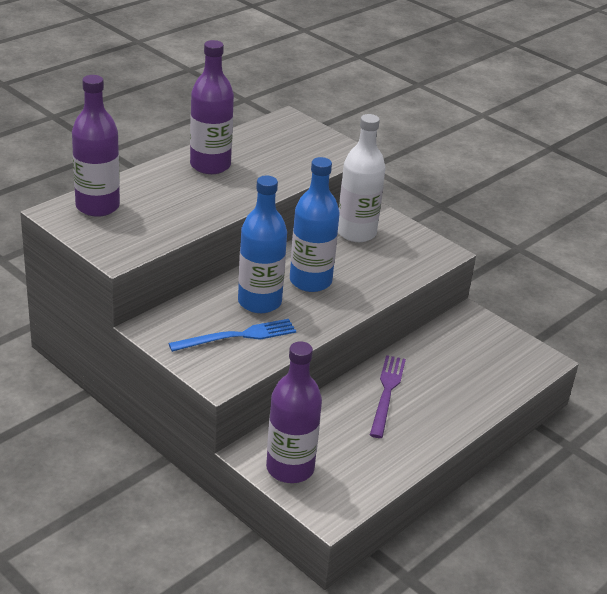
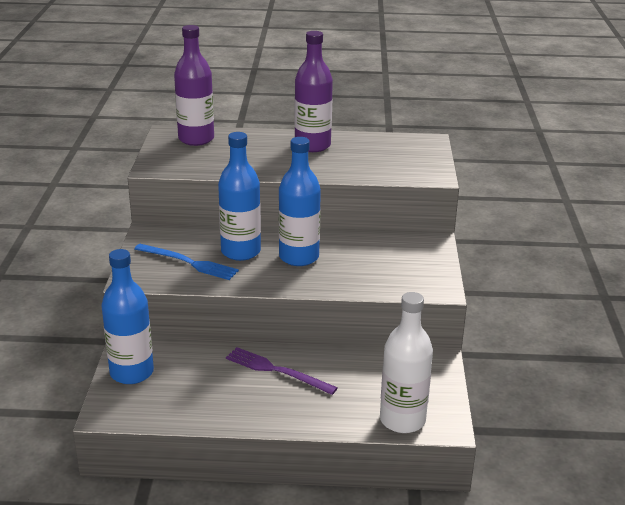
camera: 50 degrees right, 5 degrees down
(290, 468) = (132, 372): purple bottle -> blue bottle
(356, 233) = (392, 245): white bottle -> white bottle (402, 420)
(387, 393) = (277, 371): purple fork -> purple fork turned 120 degrees counterclockwise

